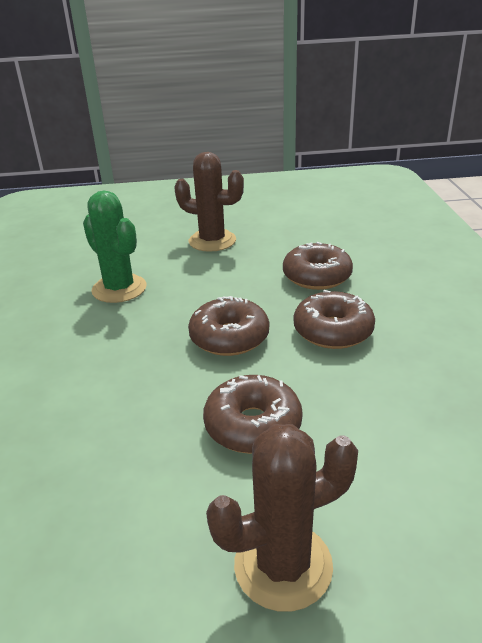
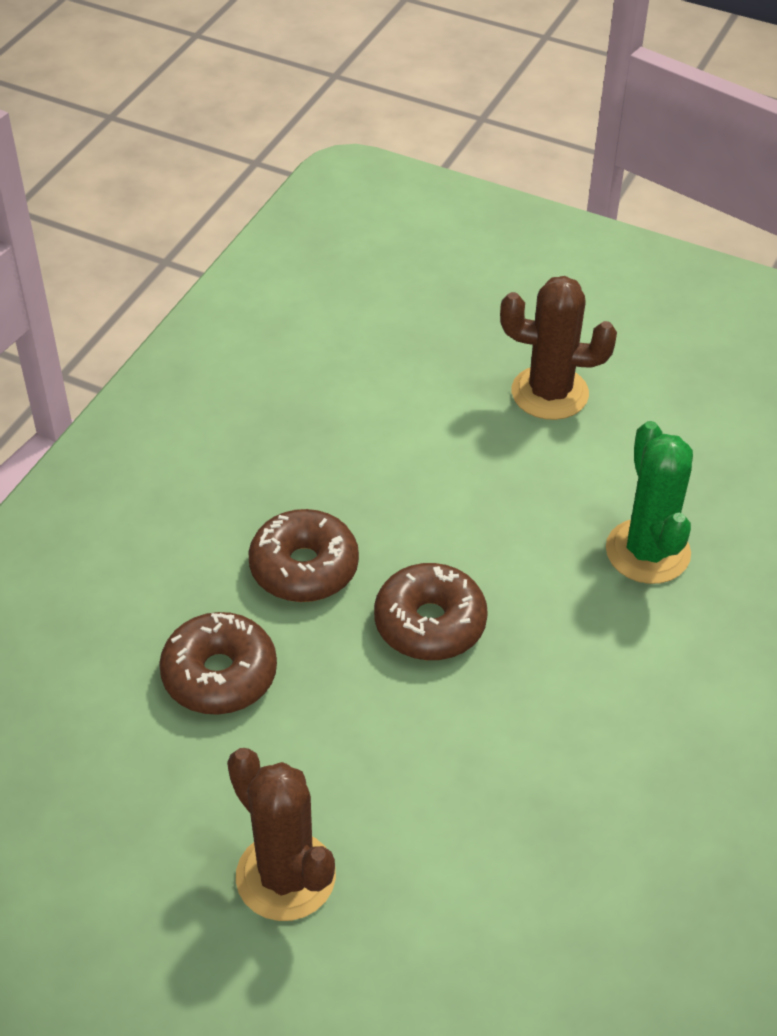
camera: 150 degrees left, 15 degrees up
(119, 289) = (518, 816): green cactus -> green cactus (647, 552)
(253, 425) = (490, 500): brown donut -> none

